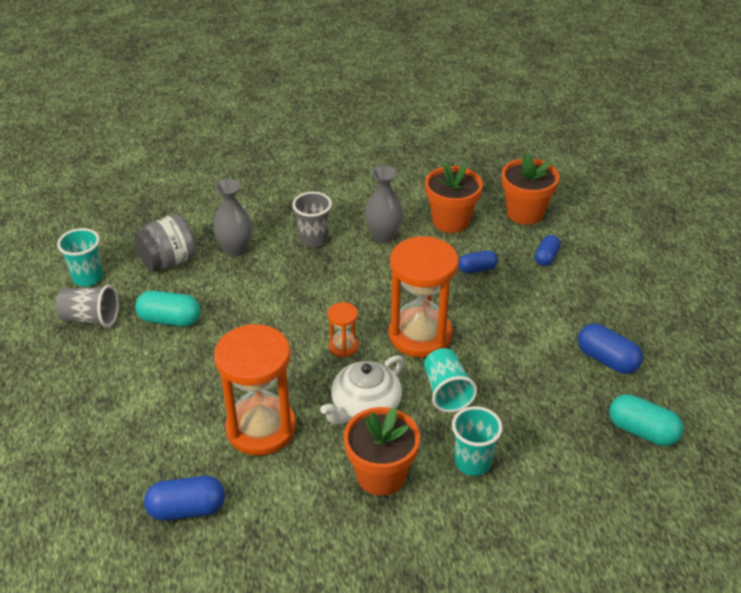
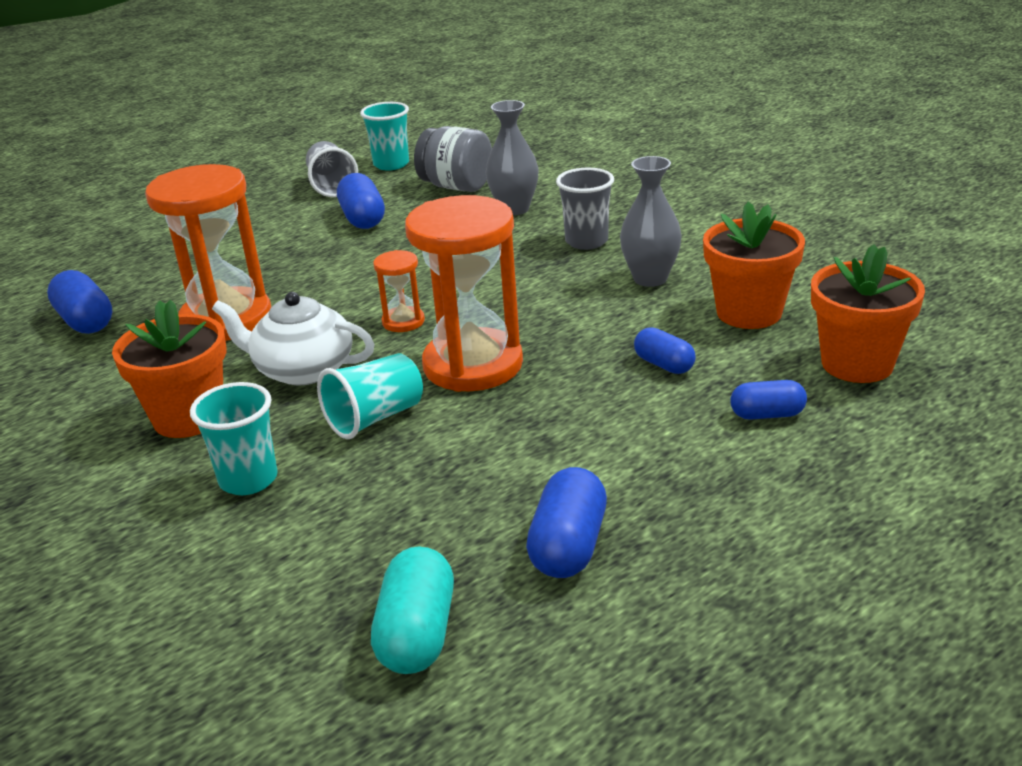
camera: 65 degrees right, 10 degrees down
(170, 320) = (363, 219): turquoise capsule -> blue capsule

